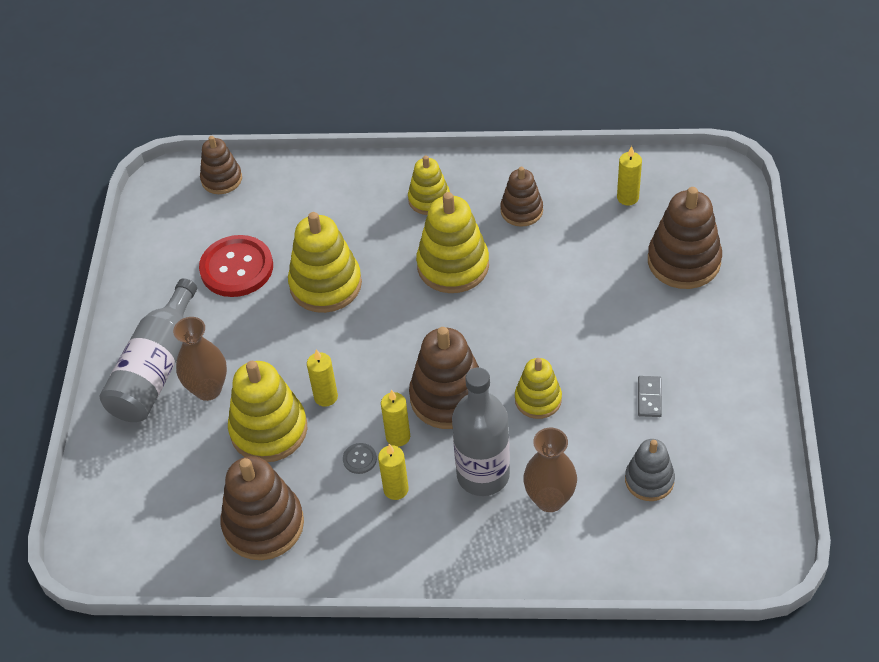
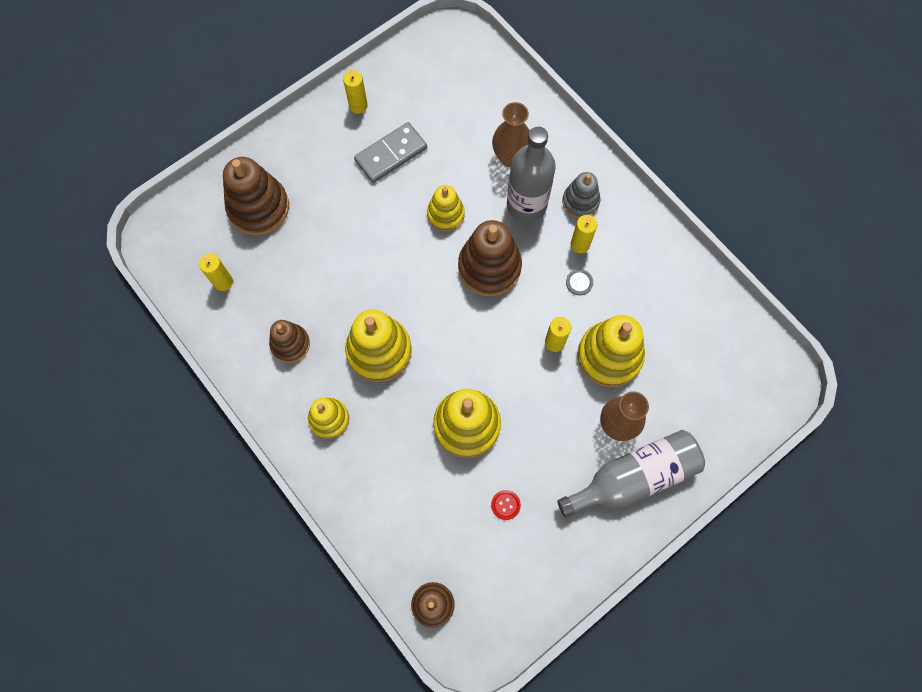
camera: 135 degrees left, 20 degrees up
(236, 268) = (505, 505): red button -> red button, size x0.42
(263, 525) = (671, 299): brown stacking toy -> none
(398, 436) = (543, 273): yellow candle -> yellow candle (358, 106)
(649, 398) = (391, 154): grey domino -> grey domino, size x1.88
(649, 480) = (451, 116): grey stacking toy -> grey stacking toy (580, 202)

